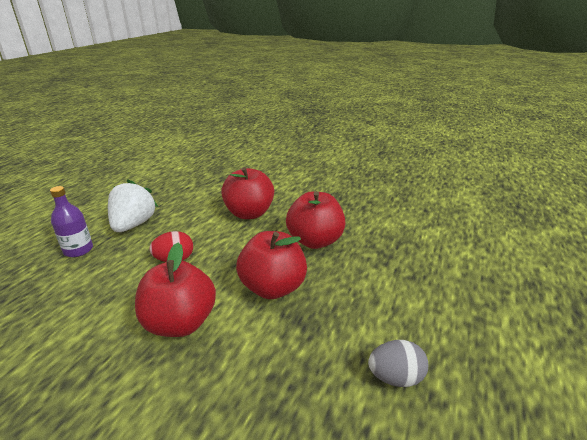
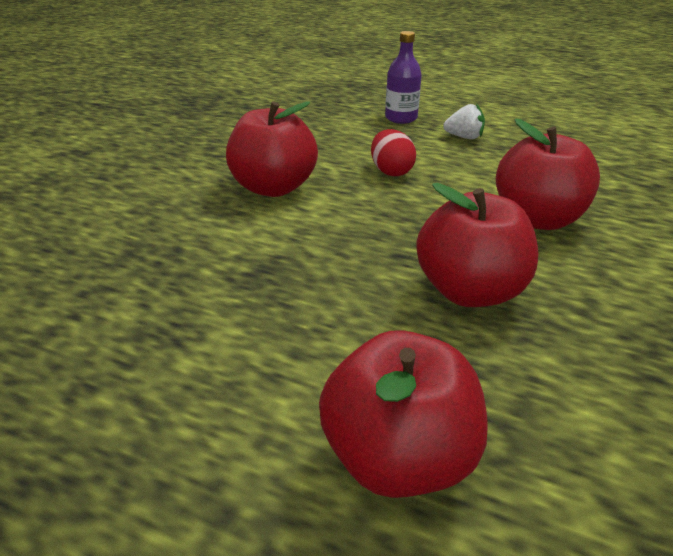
camera: 90 degrees right, 5 degrees up
(133, 225) = (464, 137): white strawberry -> white strawberry, size x0.55
(273, 287) = (333, 247): red apple -> red apple (398, 457)
(395, 377) = (133, 352): grey egg -> none

